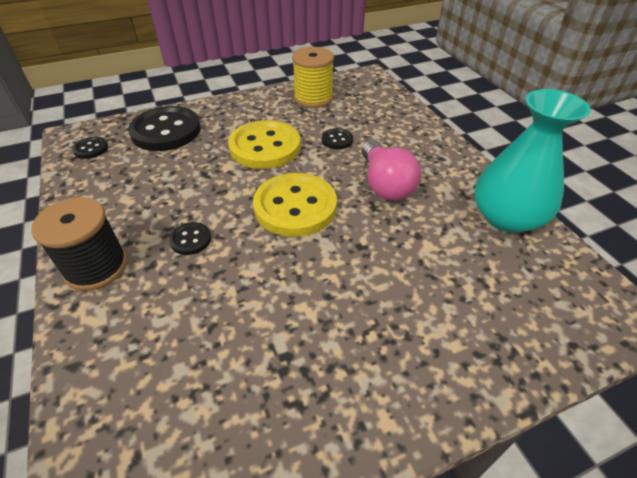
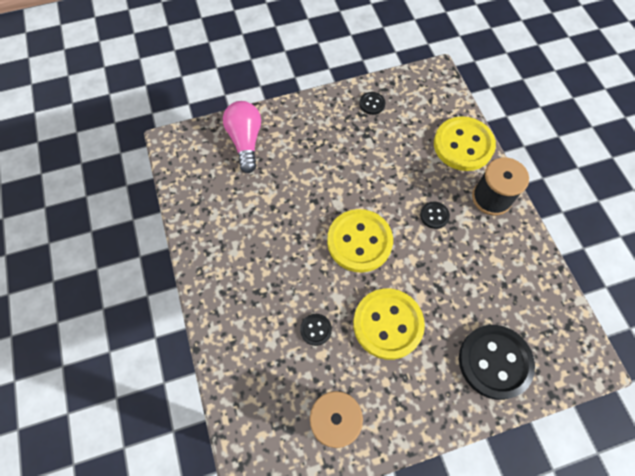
camera: 175 degrees left, 20 degrees up
(91, 149) = (559, 335): black button -> black button (372, 104)
(104, 350) = (463, 145): none -> yellow button
(385, 184) = (283, 261): pink light bulb -> pink light bulb (245, 141)
(506, 217) = (201, 218): turquoise vase -> none

